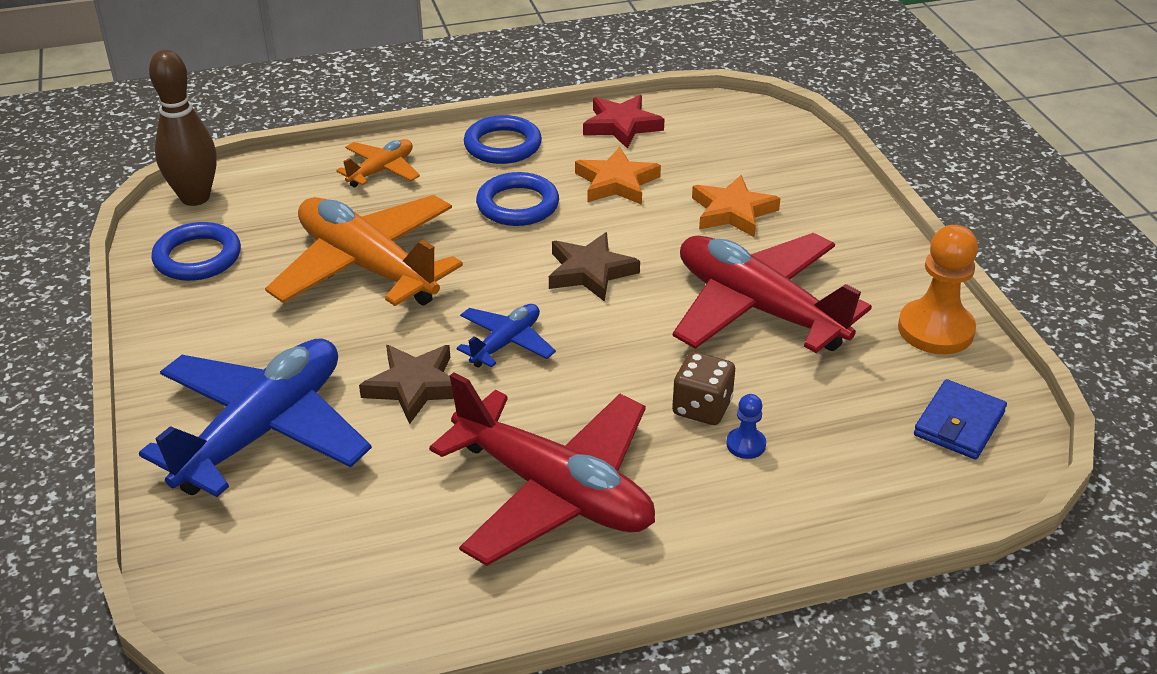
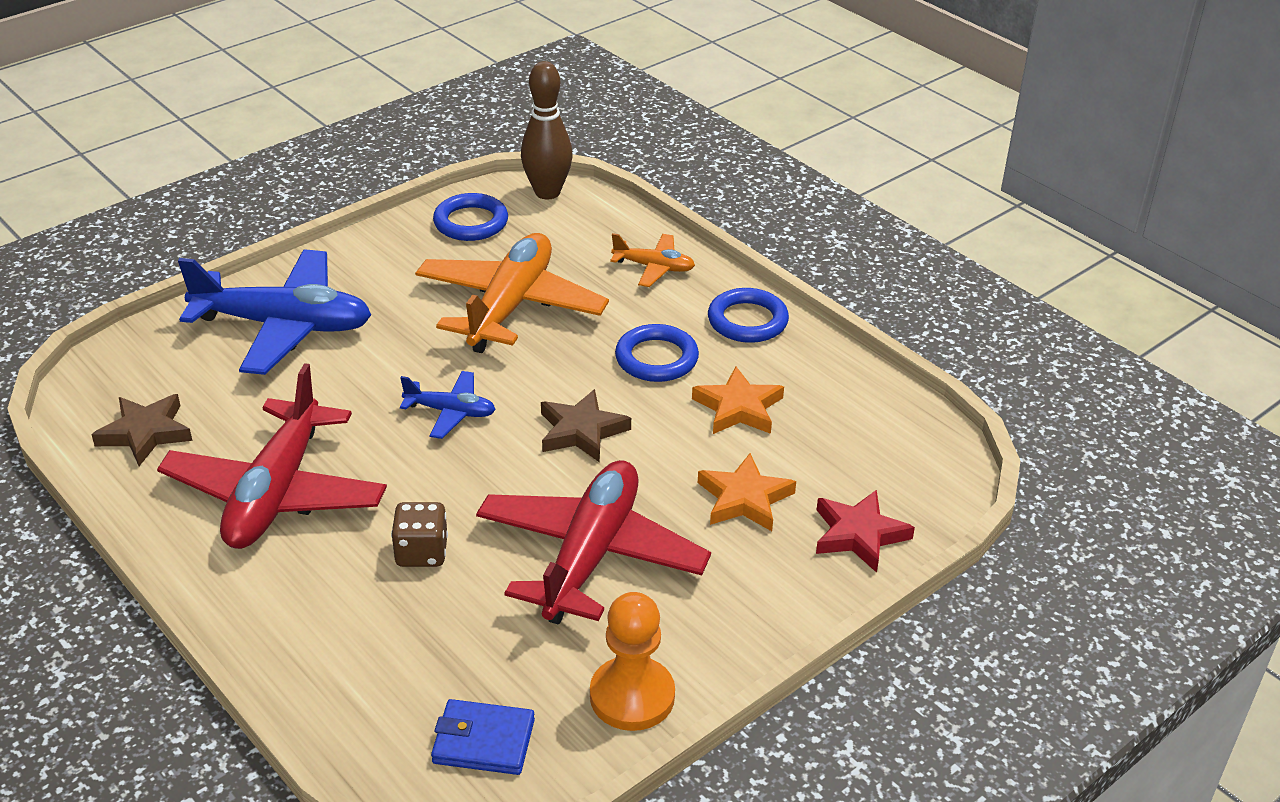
camera: 65 degrees right, 0 degrees up
(415, 386) = (370, 381): brown star -> brown star (146, 433)
(621, 126) = (844, 383): red star -> red star (859, 535)
(746, 444) = (383, 593): blue pawn -> none

